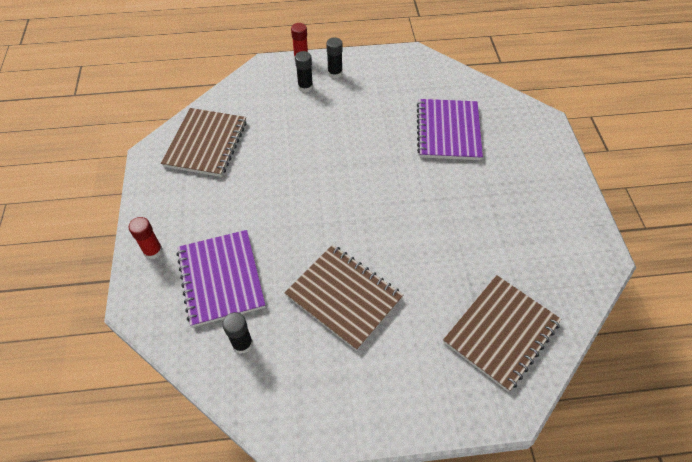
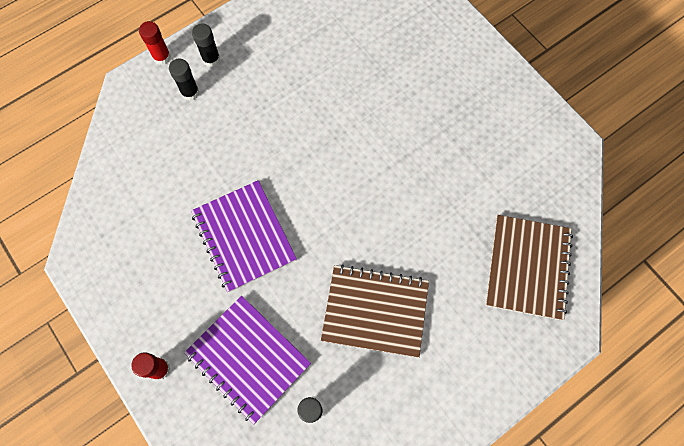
camera: 30 degrees left, 15 degrees up
(206, 144) = (128, 217): brown notebook -> none
(448, 131) = (368, 75): purple notebook -> purple notebook (244, 237)

